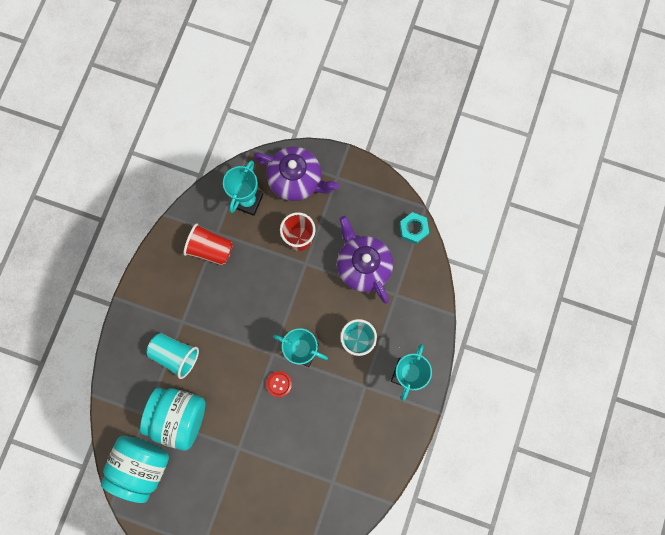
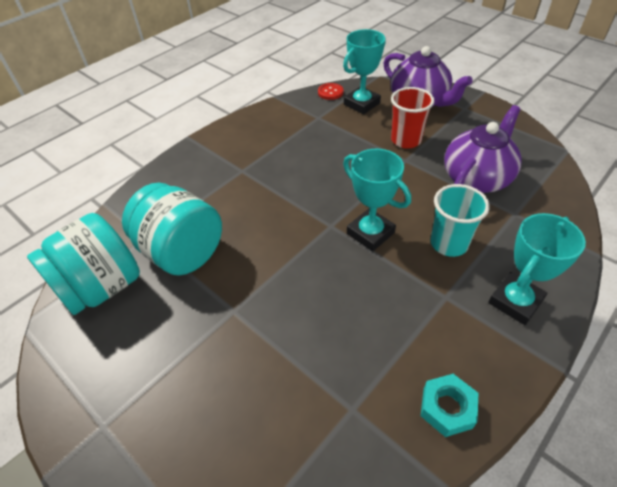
camera: 25 degrees right, 30 degrees down
(175, 355) = (216, 195): turquoise cup -> none
(210, 249) = (305, 126): red cup -> none
(279, 384) = (325, 257): red button -> red button (330, 92)
(363, 266) = (476, 178): purple teapot -> purple teapot turned 45 degrees clockwise
(413, 229) = (550, 163): turquoise nut -> turquoise nut (447, 408)

